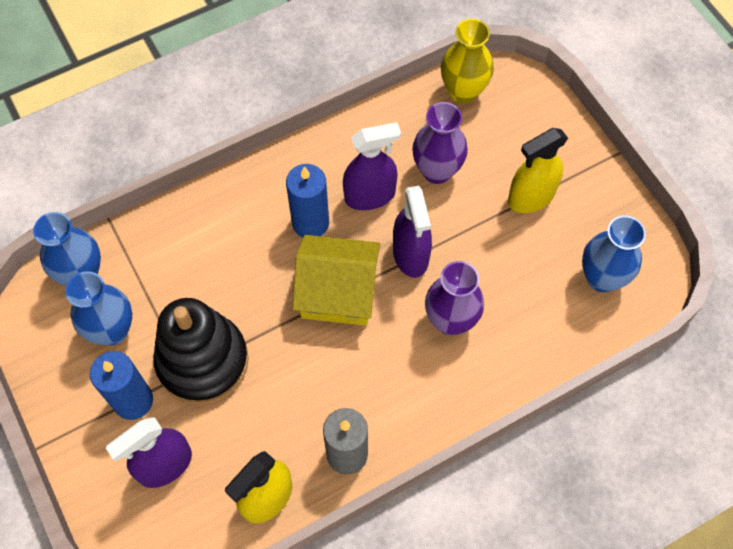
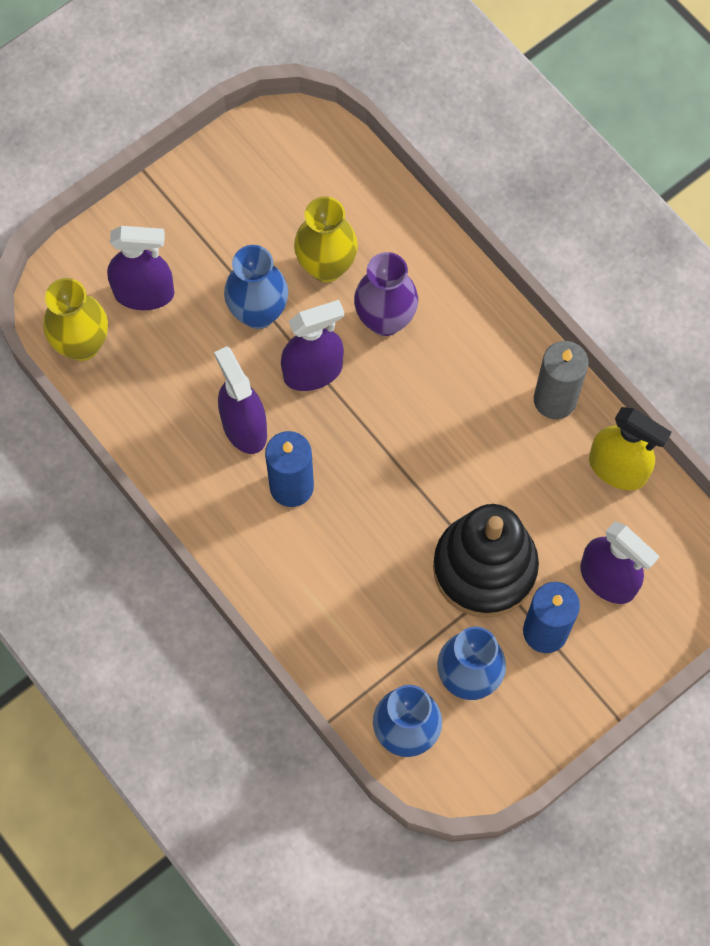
camera: 100 degrees left, 5 degrees up
(338, 292) = (374, 440): yellow house -> none
(437, 171) = (199, 359): purple vase -> none
(502, 139) = (144, 293): none -> purple spray bottle
(509, 281) = (326, 266): none -> yellow vase
(531, 197) = (217, 256): yellow spray bottle -> none
(601, 278) = (306, 177): blue vase -> blue vase (258, 313)

